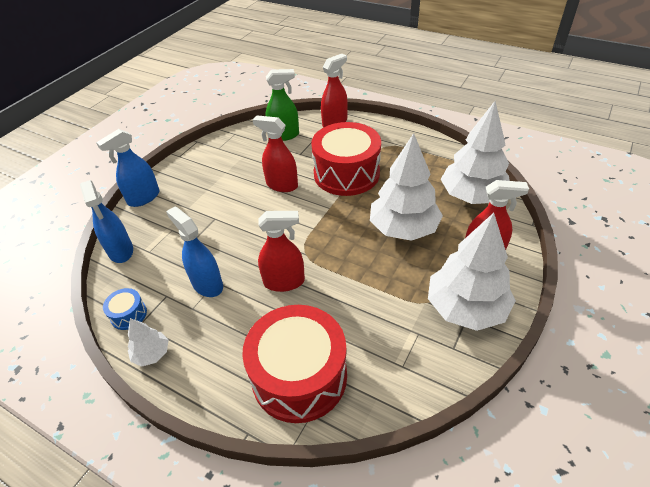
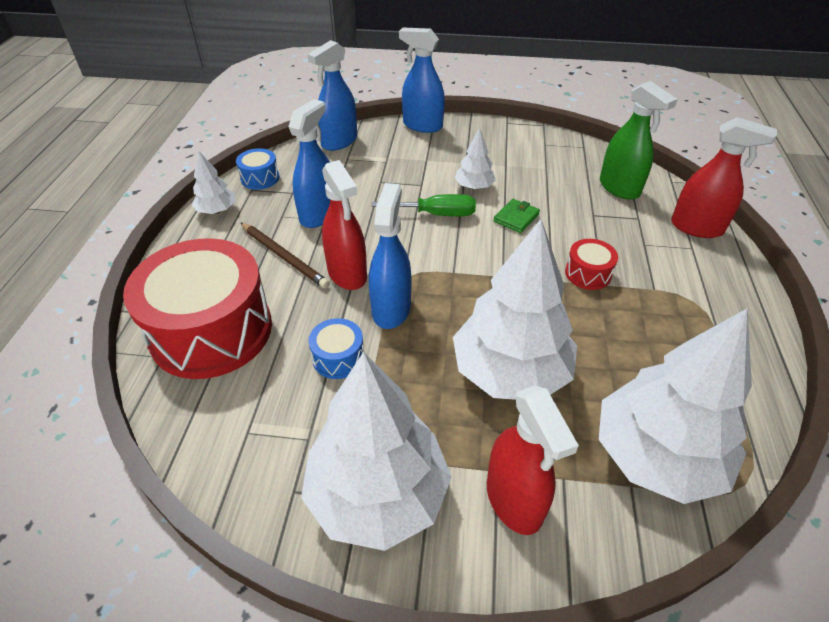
camera: 65 degrees right, 0 degrees up
(237, 193) = (474, 187): none -> white tree
(243, 315) = (284, 257): none -> brown pencil
(253, 220) = (436, 214): none -> green screwdriver
(282, 185) = (516, 218): red spray bottle -> green wallet
(330, 267) = (391, 309): none -> blue spray bottle
(346, 173) = (588, 273): red drum -> red drum, size x0.42
(360, 304) = (338, 358): none -> blue drum

